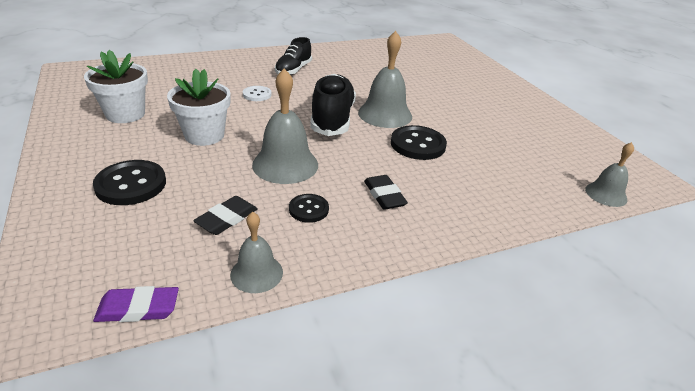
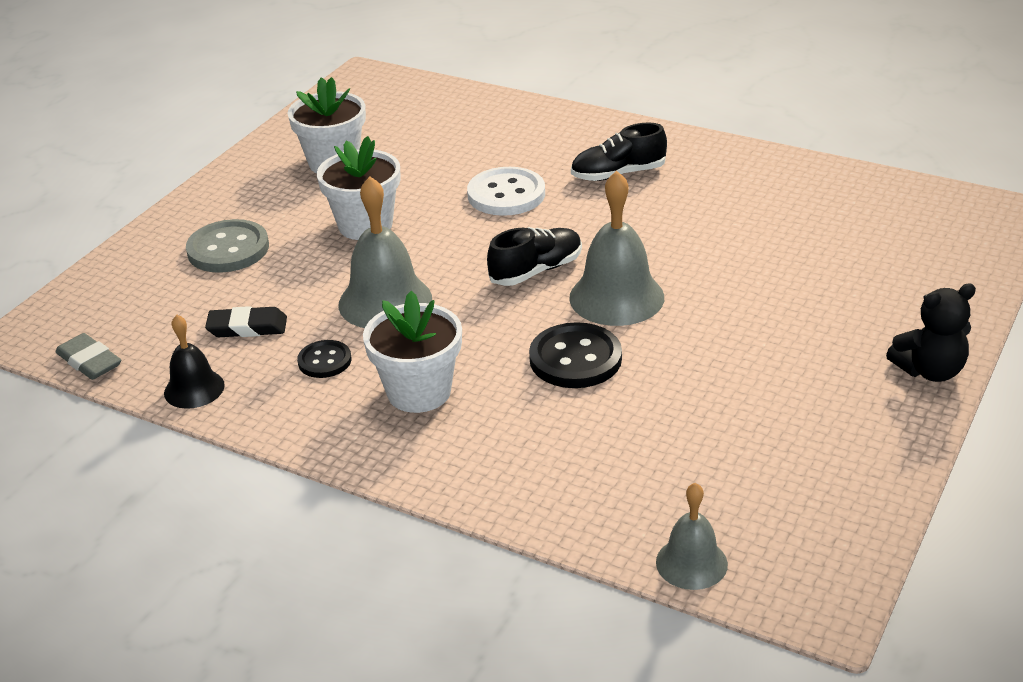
camera: 55 degrees right, 0 degrees up
(131, 184) = (228, 249): black button -> grey button
(138, 308) = (89, 361): purple eraser -> grey eraser
(256, 273) = (194, 389): grey bell -> black bell
(257, 94) = (506, 194): white button -> white button, size x1.71
(332, 119) = (536, 271): black shoe -> black shoe, size x0.65
(384, 195) = (419, 392): black eraser -> white flower pot
(522, 92) = (929, 371): none -> black teddy bear

